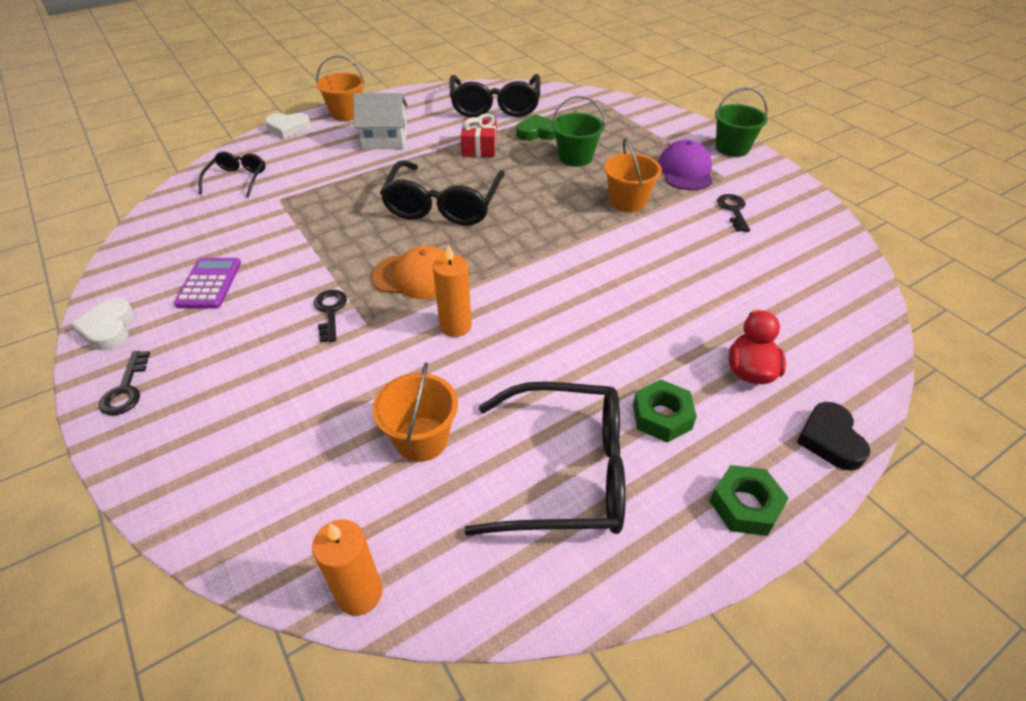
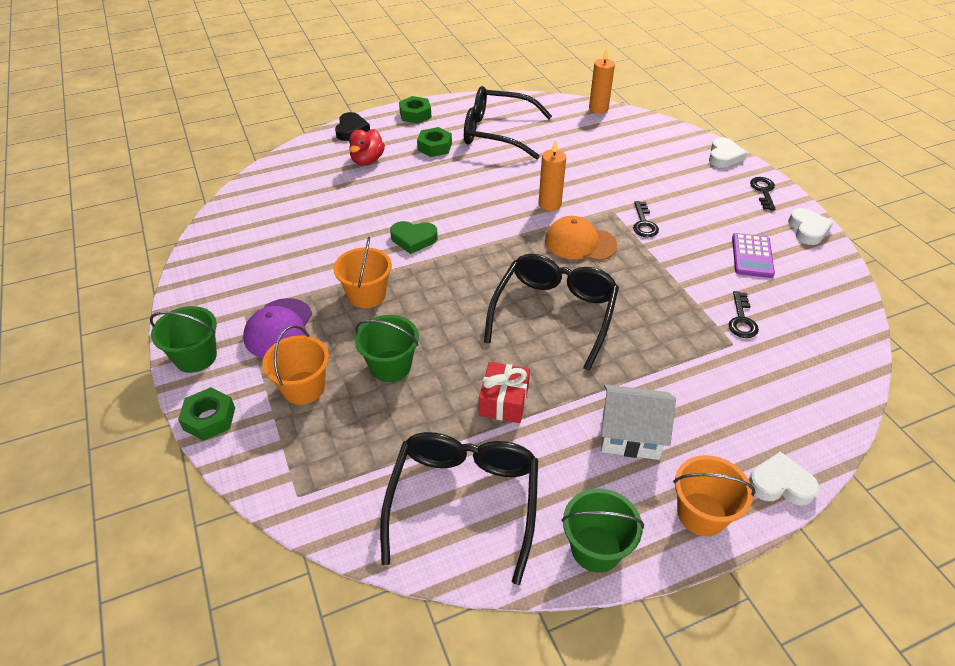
camera: 170 degrees left, 0 degrees up
(146, 465) = (724, 156): none -> white heart
(237, 179) = (798, 382): black glasses -> none
(414, 98) = (596, 548): none -> green bucket
(421, 439) = (573, 151): orange bucket -> orange bucket (303, 388)
(537, 132) = (420, 422): green heart -> green heart (413, 239)
(684, 121) = (209, 419): none -> green nut
(733, 210) = (273, 272): black key -> black key (741, 320)

